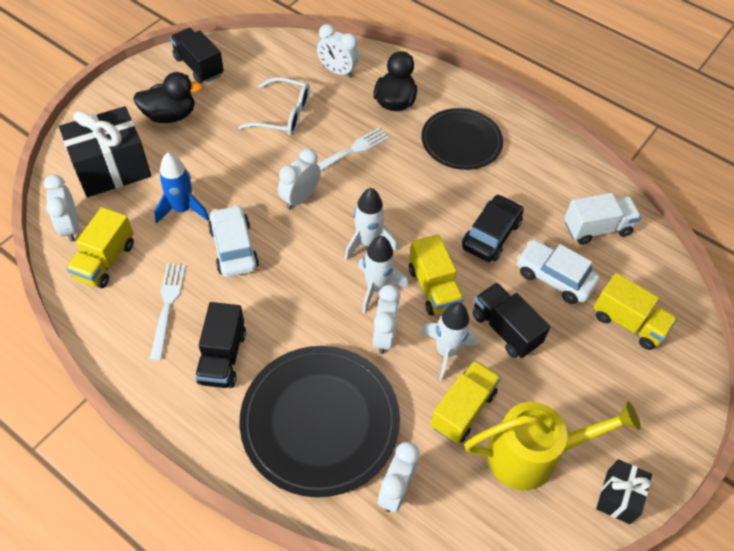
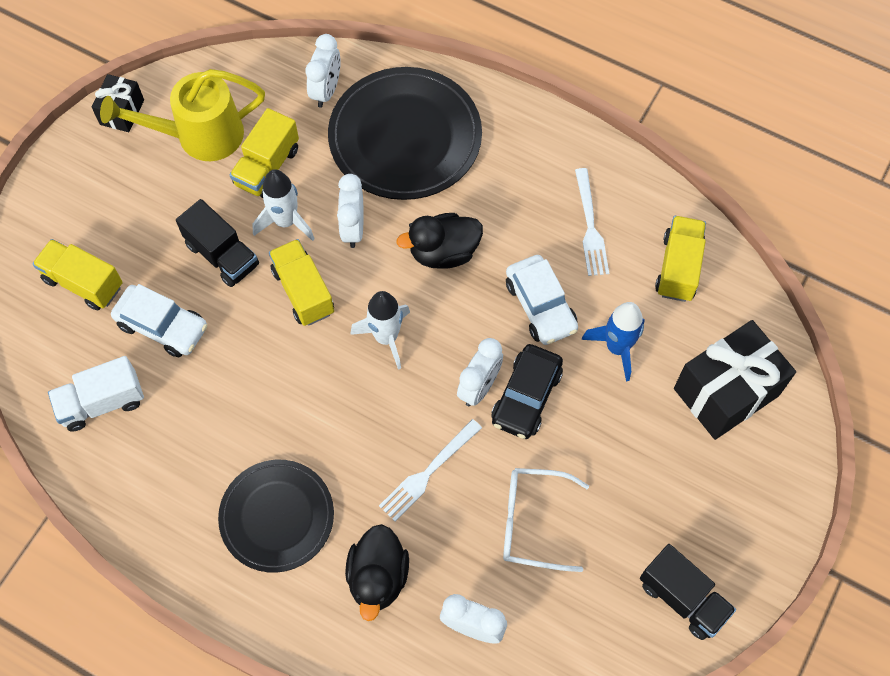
camera: 175 degrees right, 10 degrees up
(70, 227) = (737, 303): white clock -> none
(170, 115) = (688, 494): black duck -> black duck (443, 252)
(222, 357) = (515, 182): black truck -> none
(376, 288) = (368, 281): white rocket -> none
(491, 235) = (236, 372): black car -> black car (526, 397)

